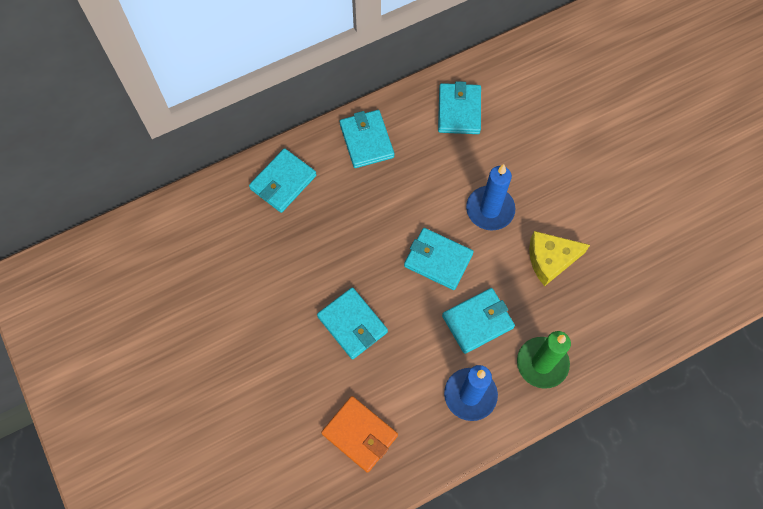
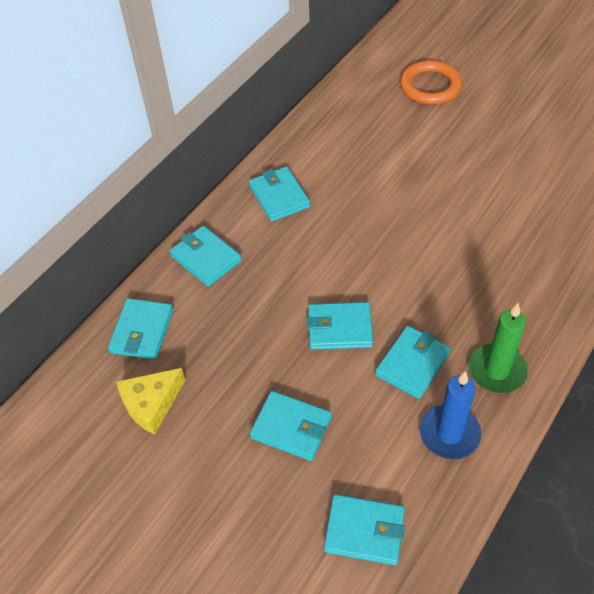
camera: 25 degrees left, 15 degrees down
(359, 434) = (364, 531): orange wallet -> turquoise wallet
(490, 209) = (360, 263): blue candle -> none
(550, 259) = (443, 279): yellow cheese -> yellow cheese (151, 404)
(663, 59) = (430, 86): none -> orange ring

